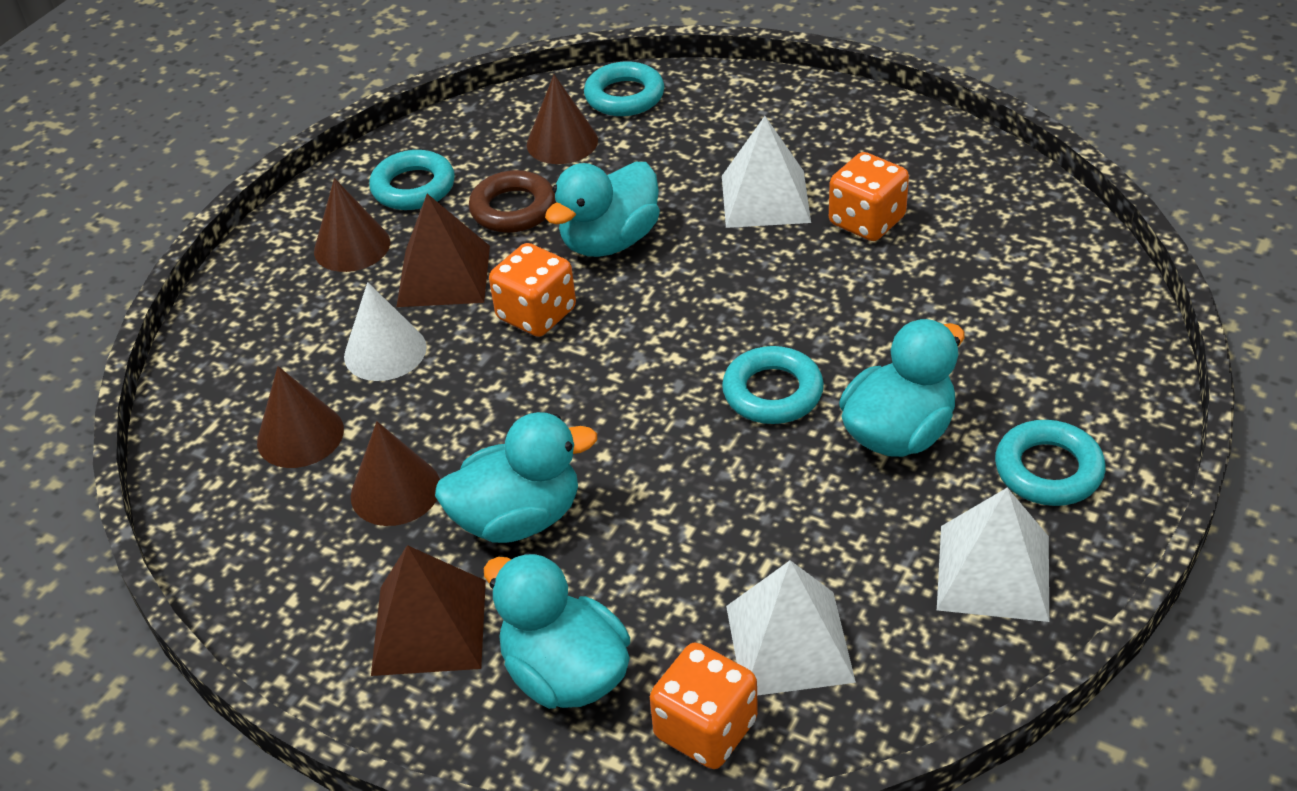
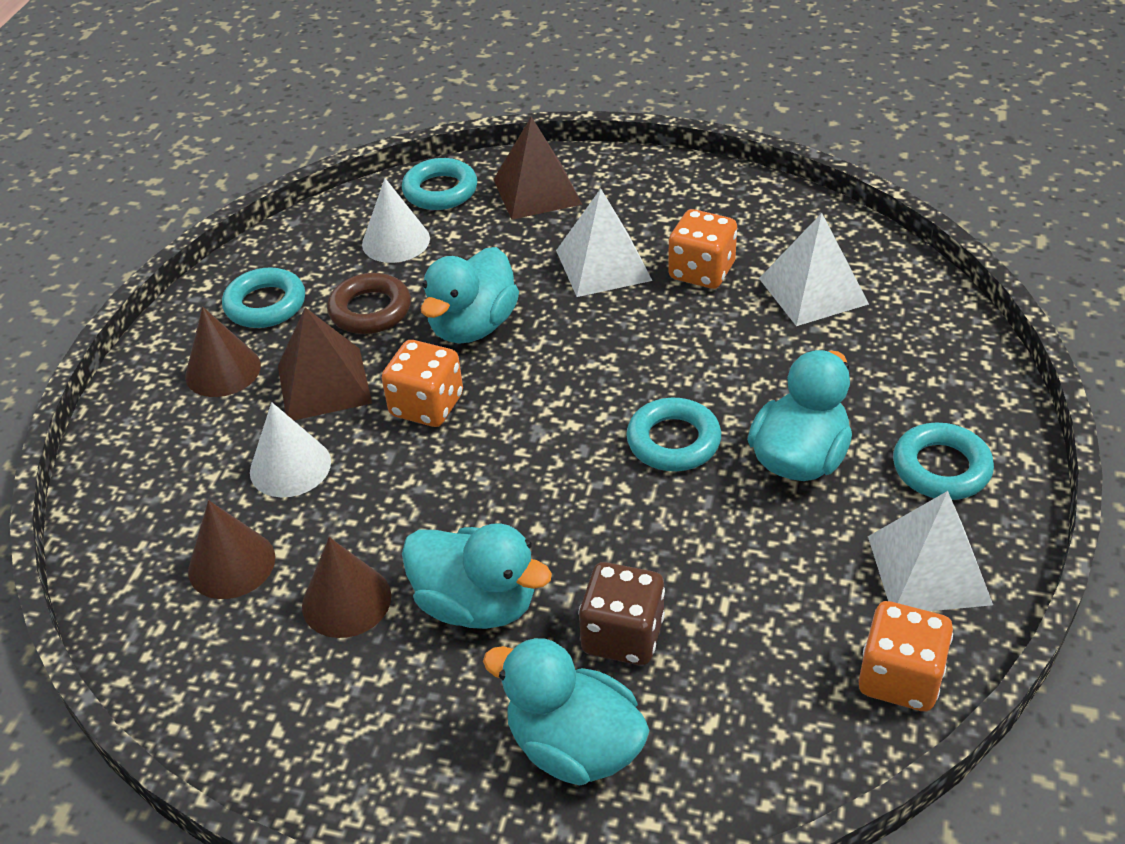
camera: 15 degrees left, 0 degrees up
(429, 627) = (425, 728): brown pyramid -> brown pyramid (537, 191)
(518, 518) = (477, 604): turquoise duck -> turquoise duck turned 60 degrees clockwise
(562, 142) = (396, 241): brown cone -> white cone
(651, 576) = (622, 635): none -> brown dice
(705, 729) = (725, 771): orange dice -> orange dice (899, 678)
(789, 643) = (773, 672): white pyramid -> white pyramid (813, 291)

